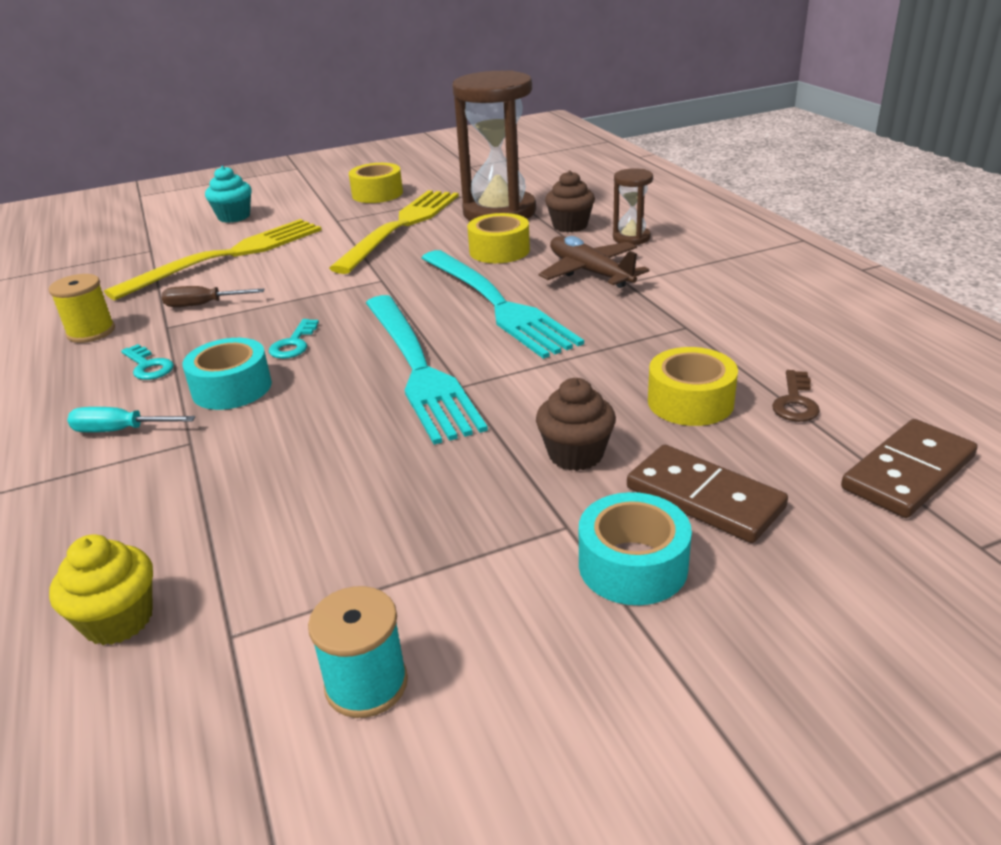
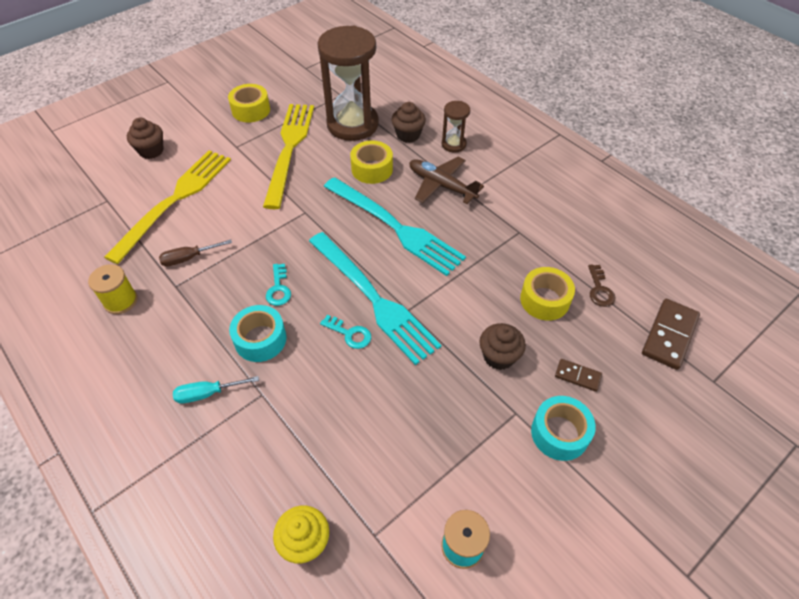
camera: 20 degrees left, 20 degrees up
(148, 366) = (188, 329): turquoise key -> turquoise key (350, 334)
(234, 217) = (151, 151): turquoise cupcake -> brown cupcake
(704, 498) = (577, 376): brown domino -> brown domino, size x0.55

